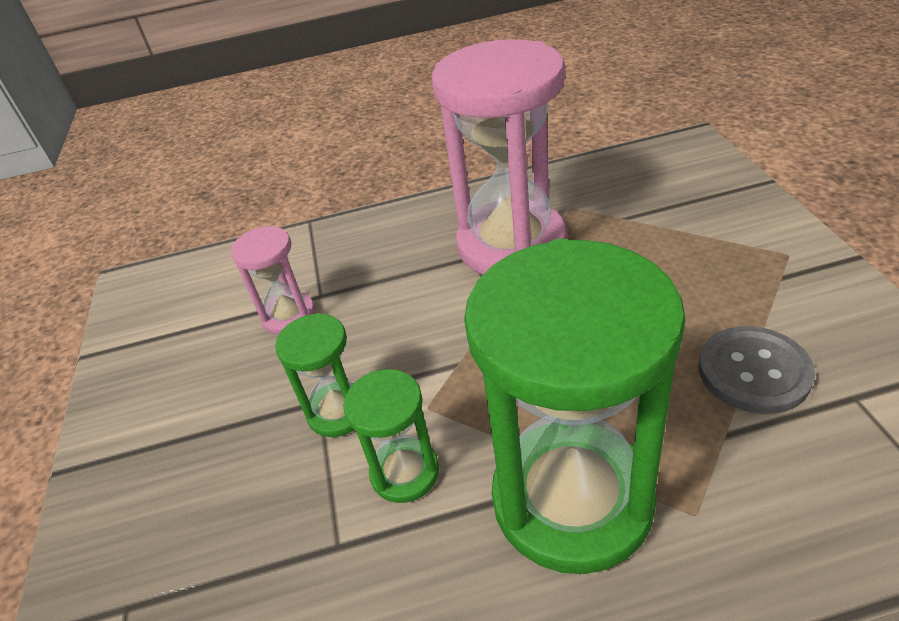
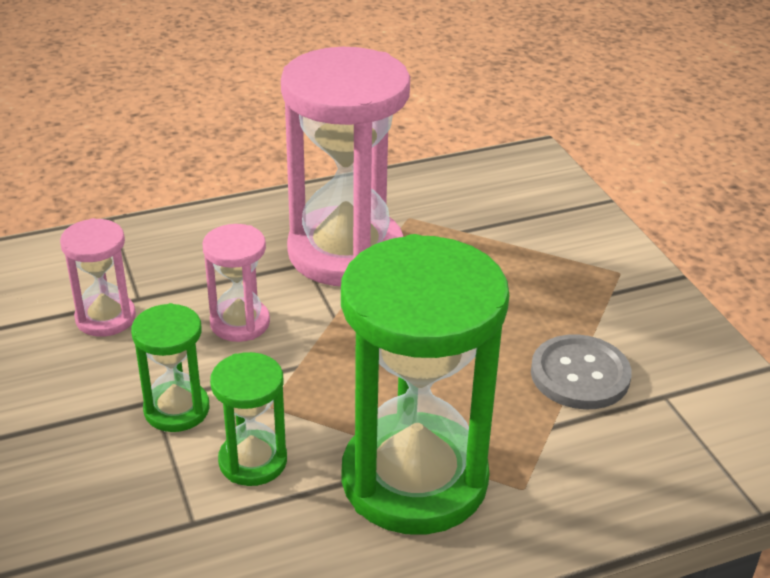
camera: 15 degrees left, 5 degrees down
(407, 318) = (240, 323): none -> pink hourglass

